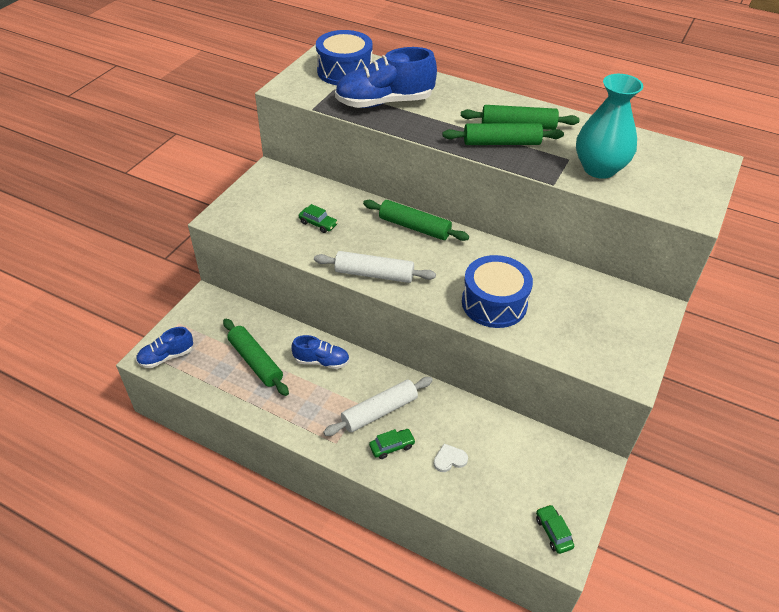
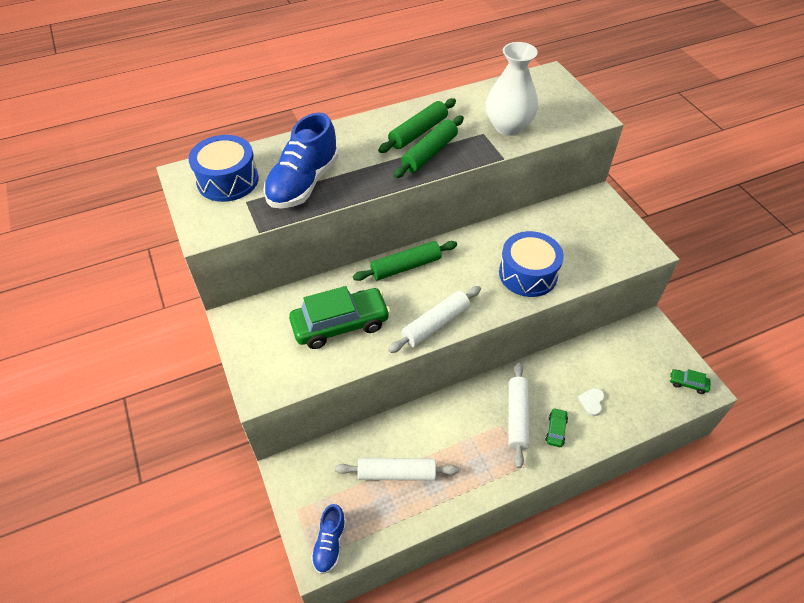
camera: 50 degrees left, 5 degrees up
(256, 361) = (396, 473): green rolling pin -> white rolling pin
(318, 224) = (340, 324): green car -> green car, size x2.31
(321, 361) = (436, 424): blue shoe -> none
(599, 168) = (508, 126): turquoise vase -> white vase

